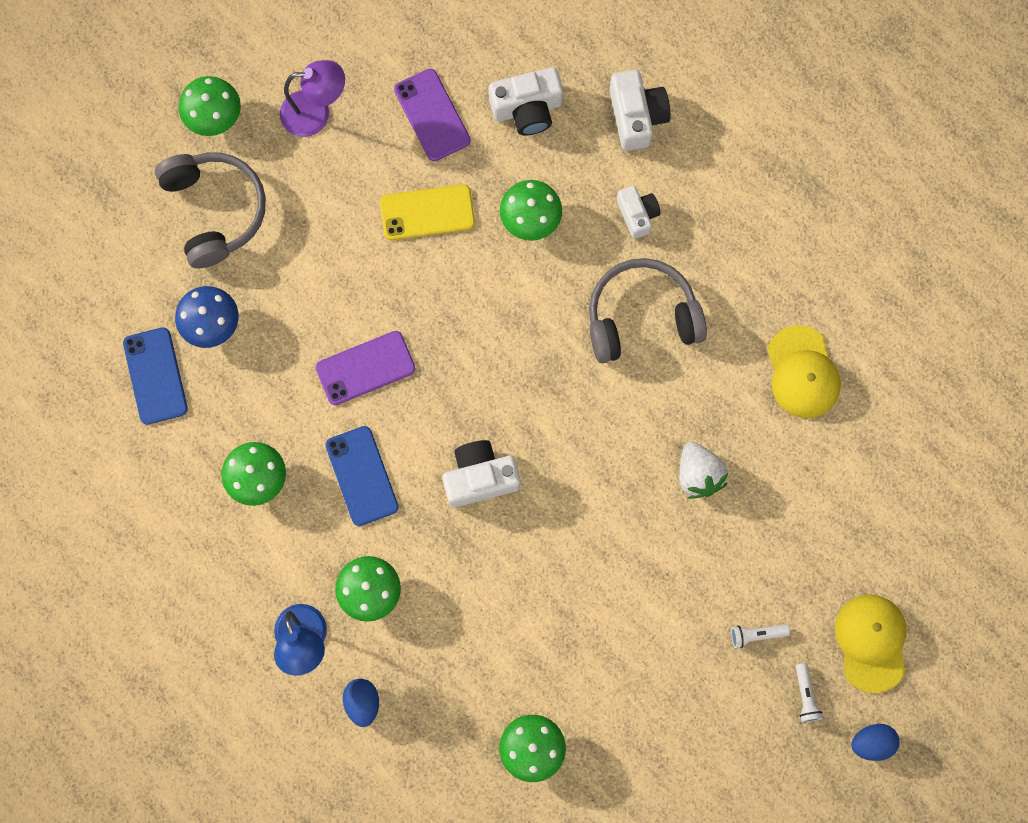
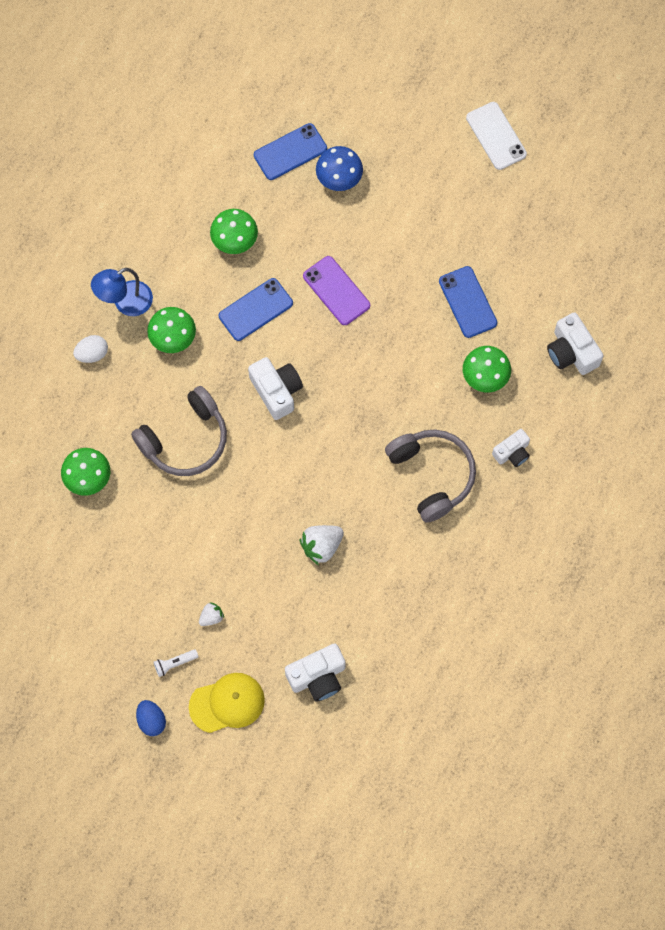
camera: 75 degrees right, 5 degrees down
(214, 116) = (496, 136): green mushroom -> white phone
(214, 210) = (424, 156): grey headphones -> grey headphones (185, 439)
(316, 113) = (520, 204): purple lamp -> none
(362, 703) = (92, 354): blue egg -> white egg
(427, 212) = (467, 302): yellow phone -> blue phone
(432, 115) = (545, 285): purple phone -> none
(636, 116) = (591, 433): white camera -> white camera (318, 676)
(756, 634) = (211, 617): white flashlight -> white strawberry
(802, 372) = (423, 604): yellow cap -> none

